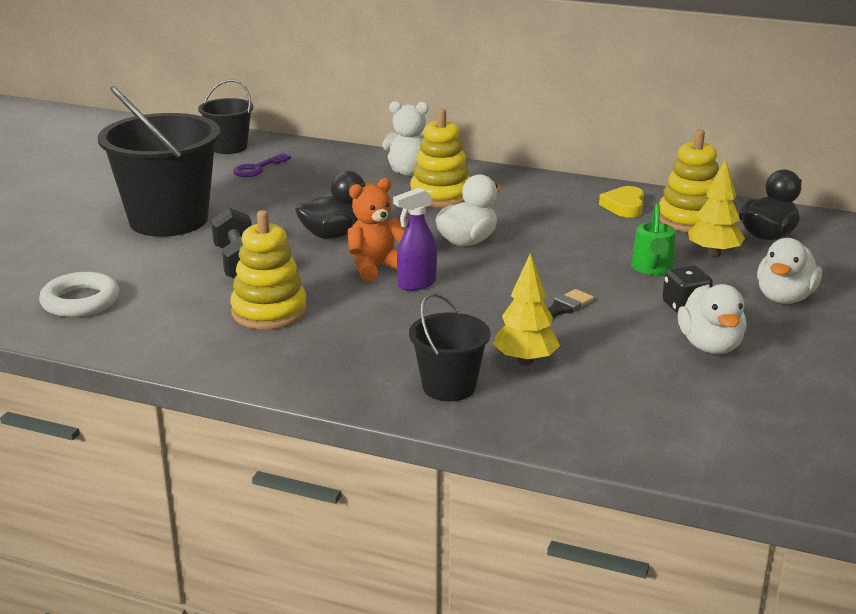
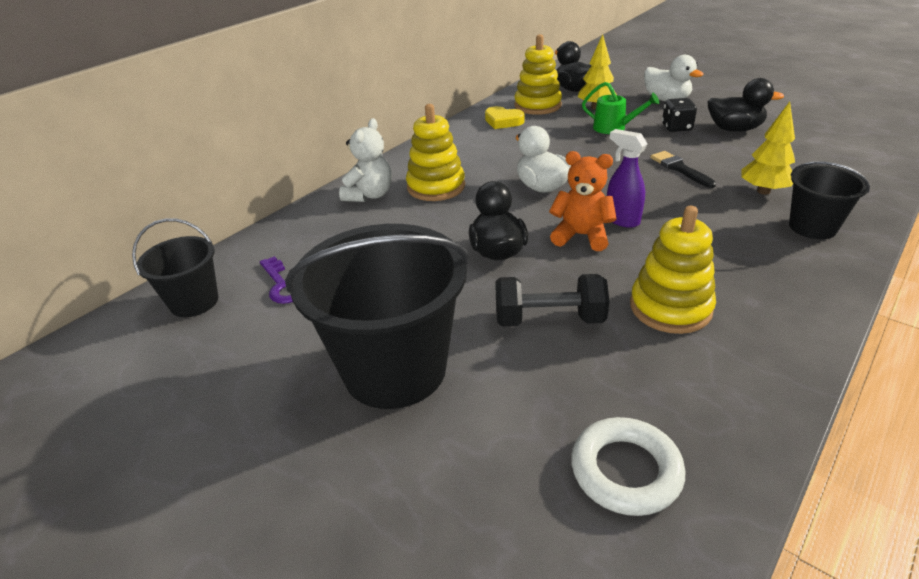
camera: 70 degrees left, 10 degrees up
(376, 267) = (581, 236): orange teddy bear -> orange teddy bear turned 120 degrees clockwise
(416, 284) = (621, 220): purple spray bottle -> purple spray bottle turned 150 degrees clockwise
(710, 346) = (734, 129): white duck -> black duck

